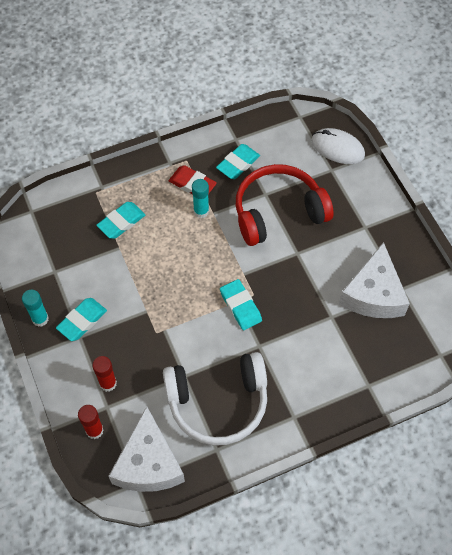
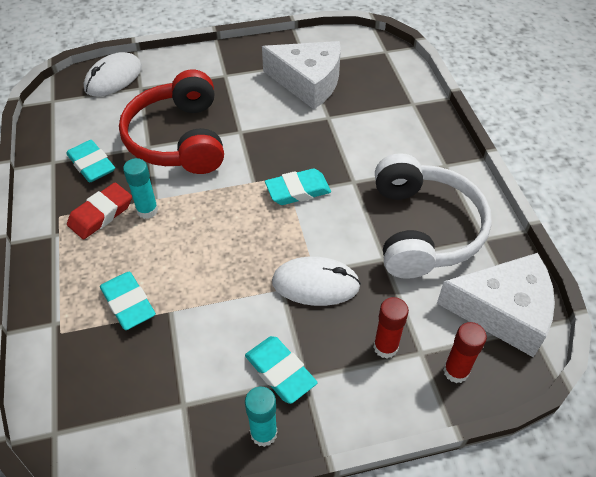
camera: 80 degrees left, 10 degrees down
(153, 332) = (315, 284): none -> white mouse

